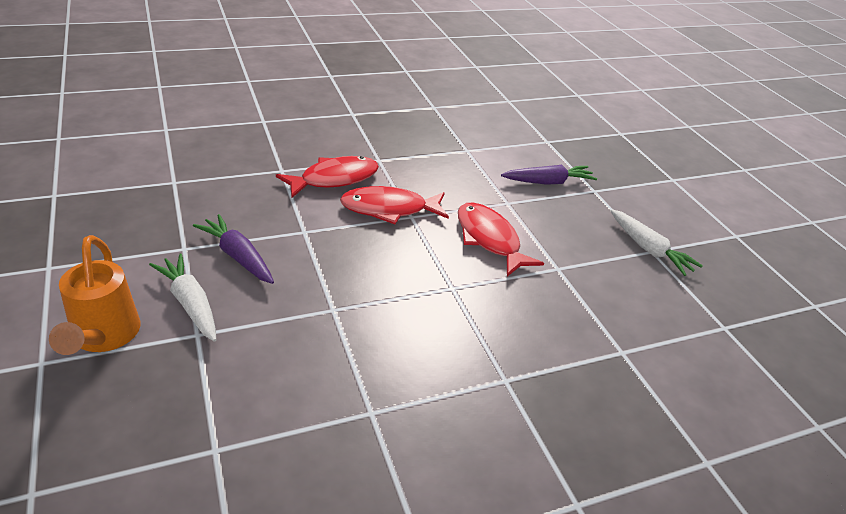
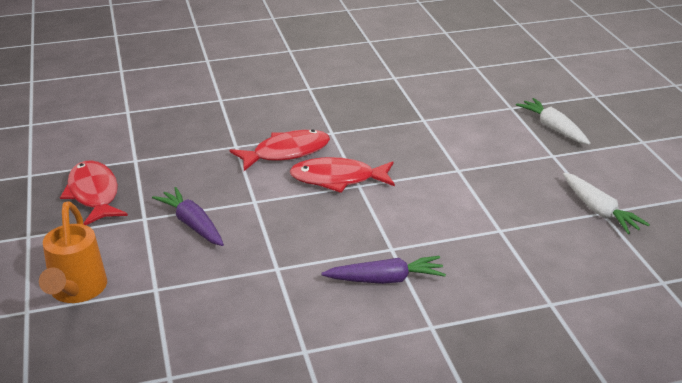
camera: 10 degrees right, 5 degrees down
(190, 304) = (149, 264): white carrot -> white carrot (553, 128)
(489, 239) = (434, 205): red fish -> red fish (94, 194)
(548, 182) = (504, 149): purple carrot -> purple carrot (385, 279)

